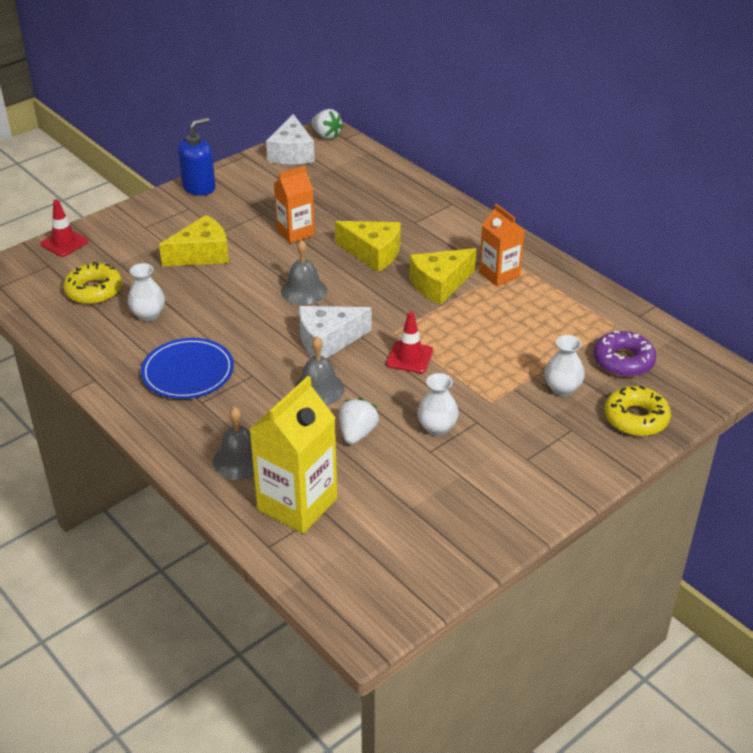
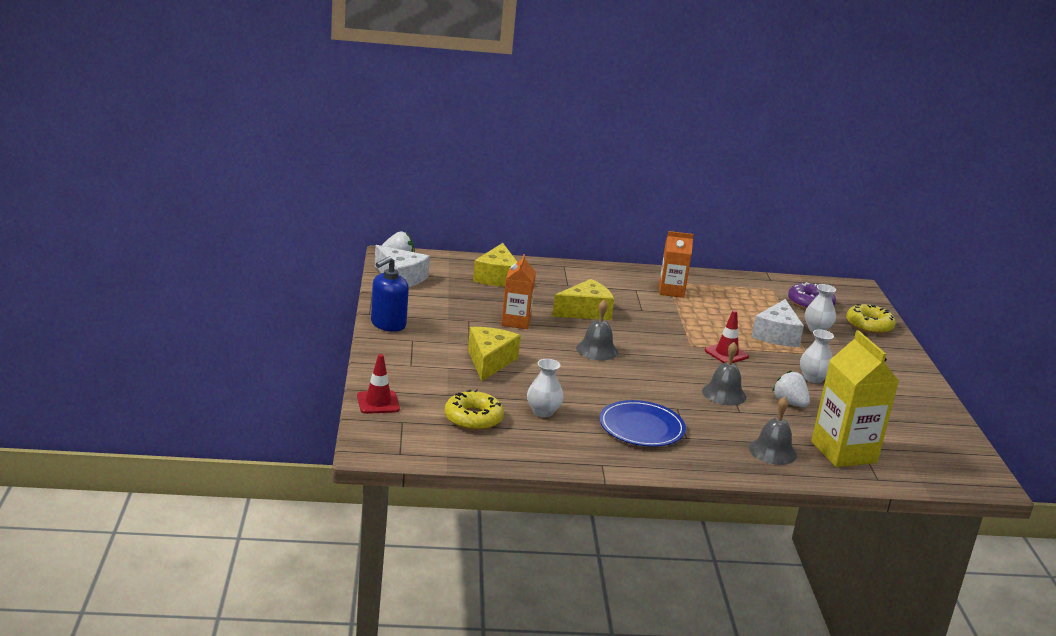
camera: 55 degrees left, 15 degrees down
(199, 187) = (388, 324): blue soap dispenser -> blue soap dispenser turned 135 degrees counterclockwise
(328, 340) = (671, 368): white cheese -> white cheese (776, 335)
(439, 284) = (656, 310): yellow cheese -> yellow cheese (497, 277)

